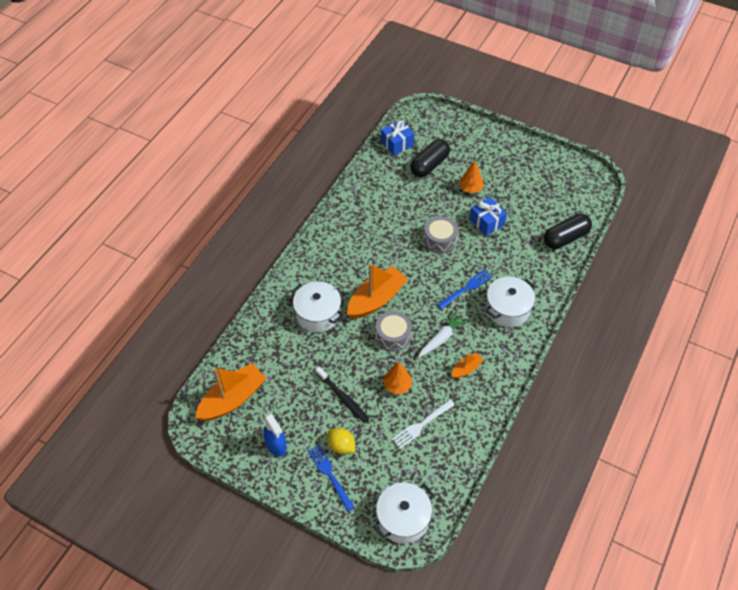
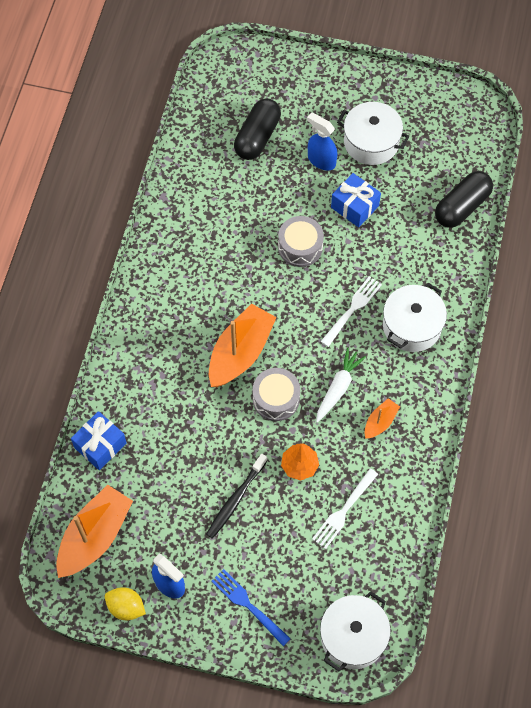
camera: 15 degrees left, 10 degrees up
(318, 314) = (170, 391): white pot -> white pot (371, 142)
(341, 446) = (252, 564): yellow lemon -> yellow lemon (126, 607)
(343, 398) = (235, 499): black toothbrush -> black toothbrush turned 90 degrees clockwise
(397, 144) = (204, 113): blue gift -> blue gift (100, 445)
(466, 288) = (352, 309): blue fork -> white fork
(470, 188) = (321, 160): orange tree -> blue spray bottle

